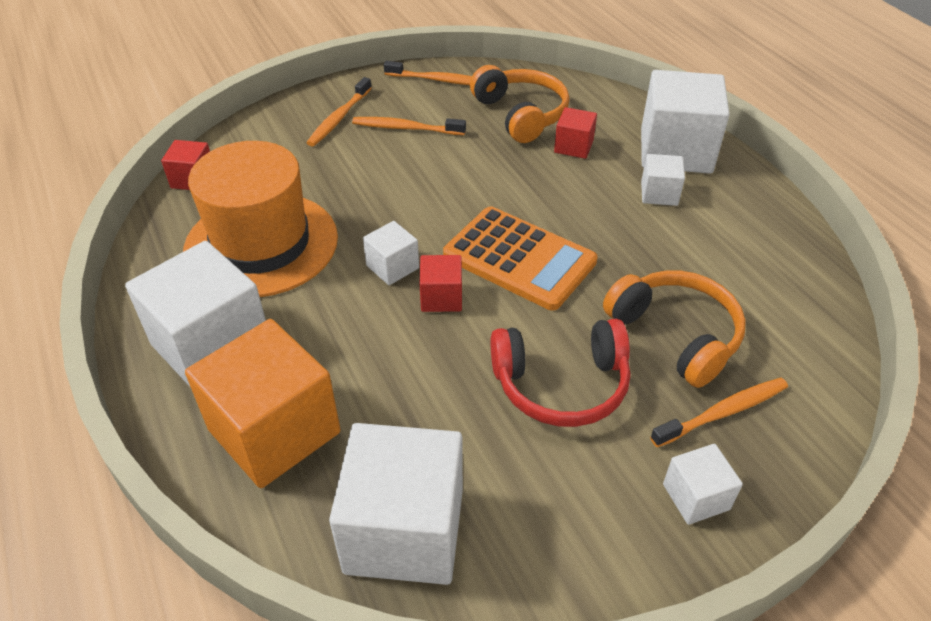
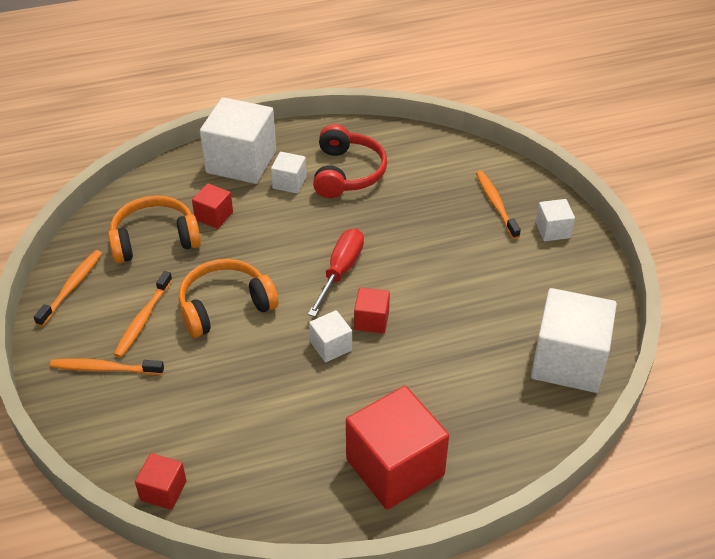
camera: 80 degrees left, 0 degrees up
(211, 345) = (395, 467): white cube -> red cube
(261, 244) = (279, 433): orange hat -> none
(274, 431) = (485, 426): orange cube -> none
(339, 118) = (104, 368): orange toothbrush -> orange toothbrush turned 150 degrees clockwise
(519, 259) = (340, 271): orange calculator -> red screwdriver
(561, 385) = (465, 270): red headphones -> red headphones (347, 173)
(676, 334) = (431, 208): orange headphones -> orange headphones (225, 306)

